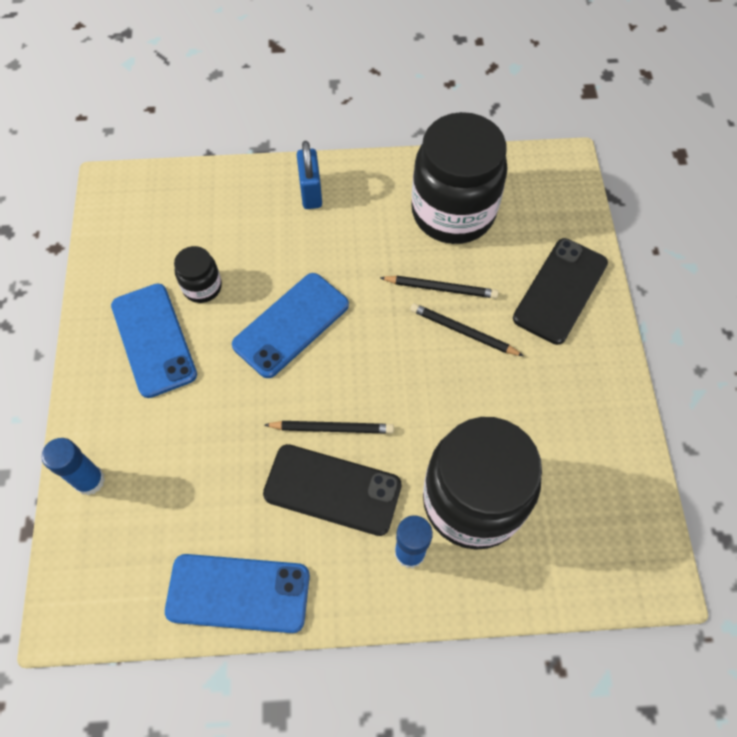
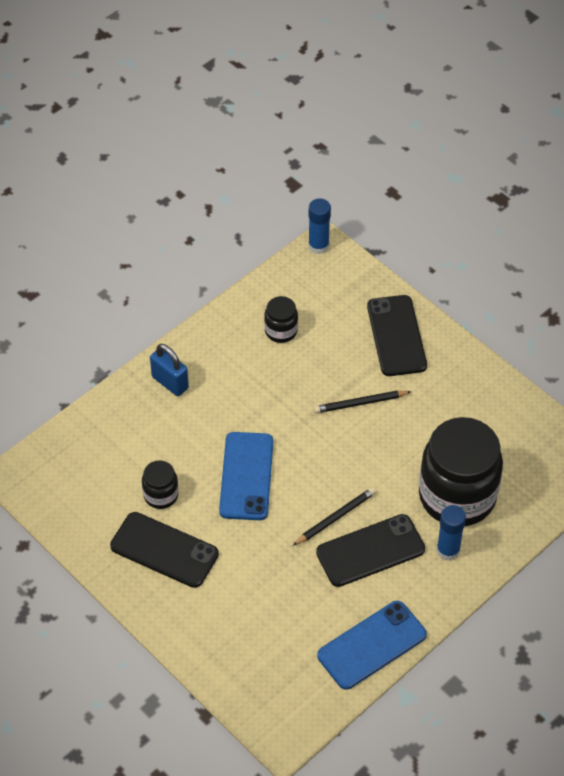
camera: 40 degrees left, 10 degrees down
(90, 480) = (215, 658): blue glue stick -> blue glue stick (318, 246)
(153, 340) = (164, 550): blue phone -> black phone
(440, 288) = (320, 386): black pencil -> none
(453, 212) = (281, 331): black jar -> black jar, size x0.45

